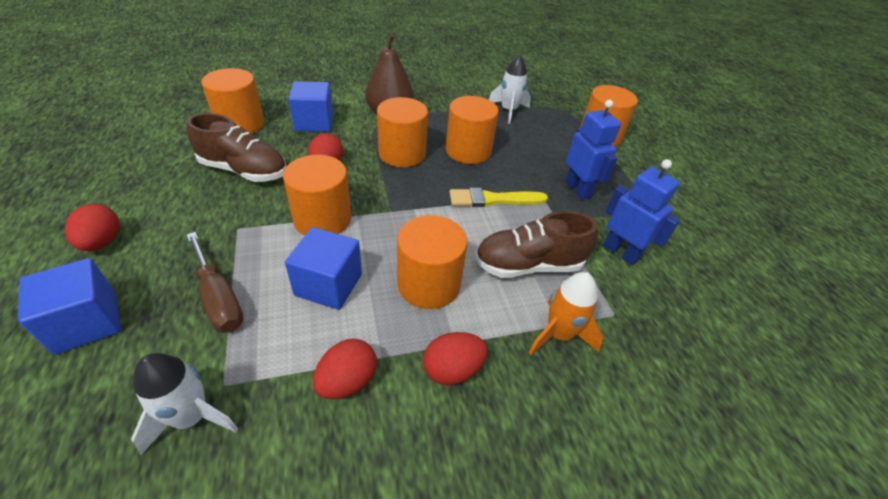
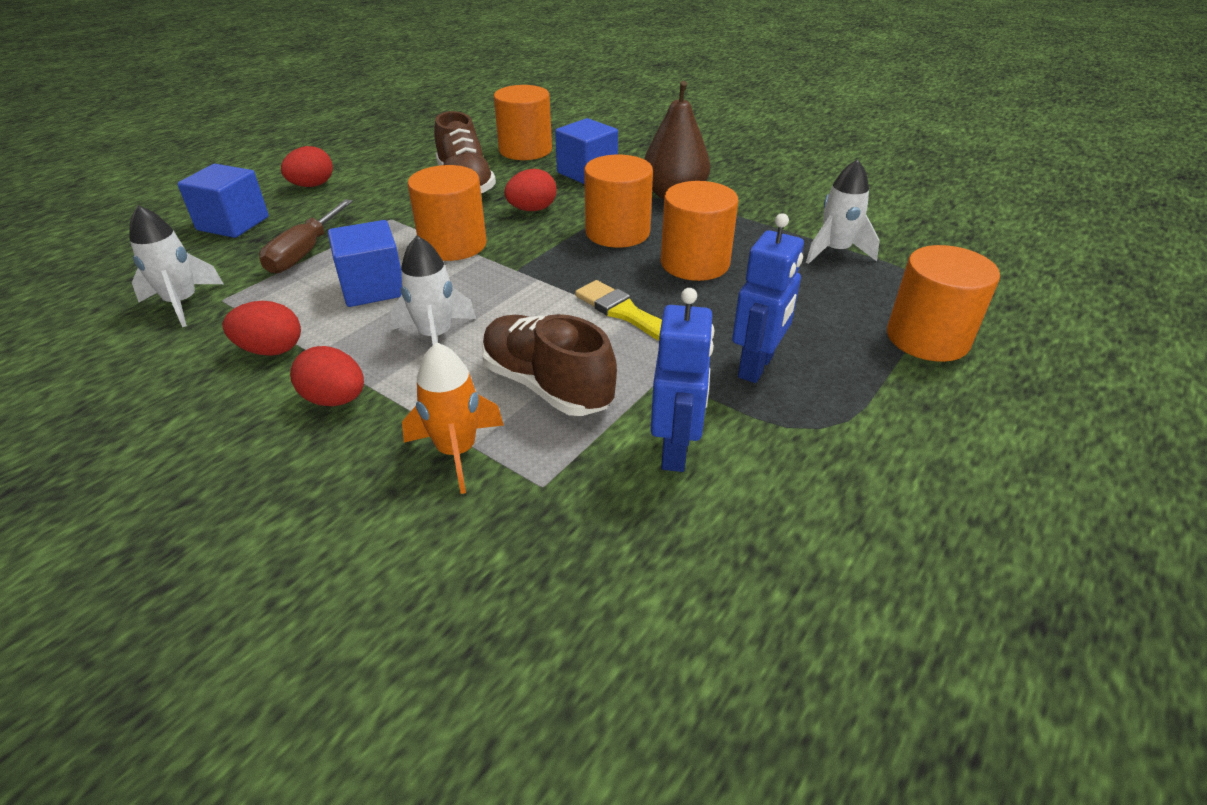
camera: 55 degrees right, 5 degrees down
(429, 284) = (436, 336): orange cylinder -> white rocket

